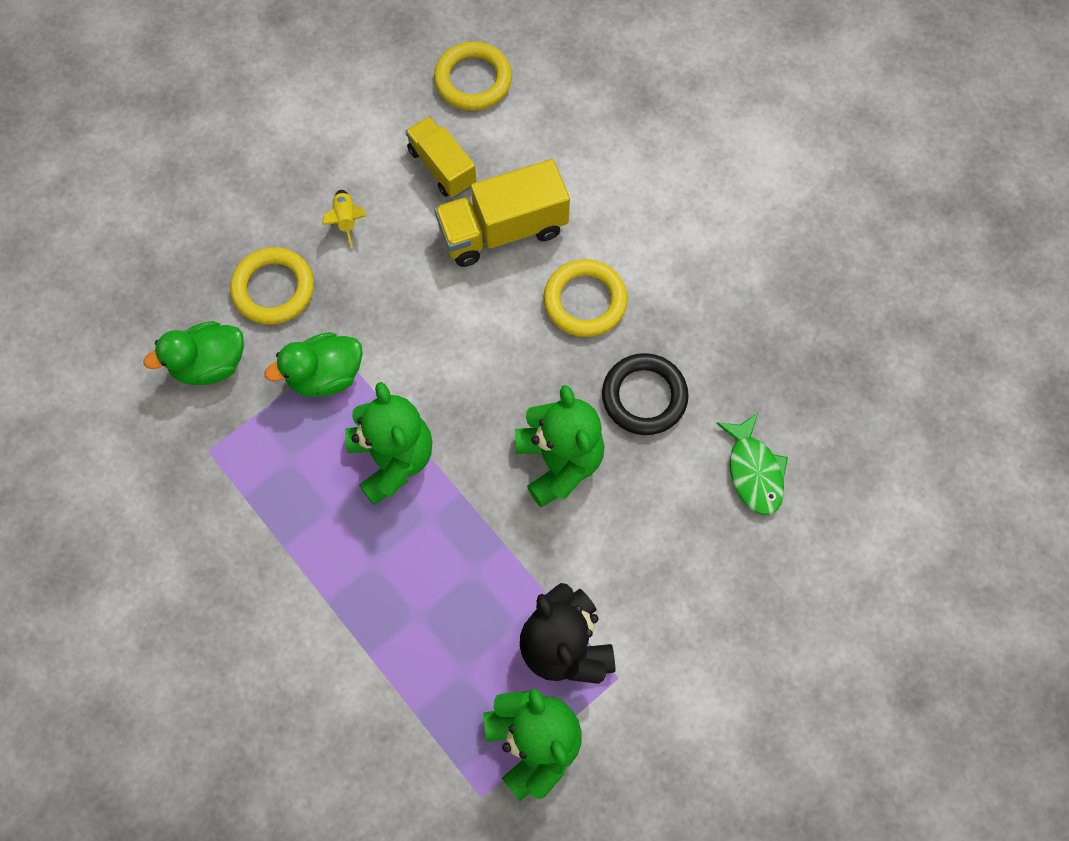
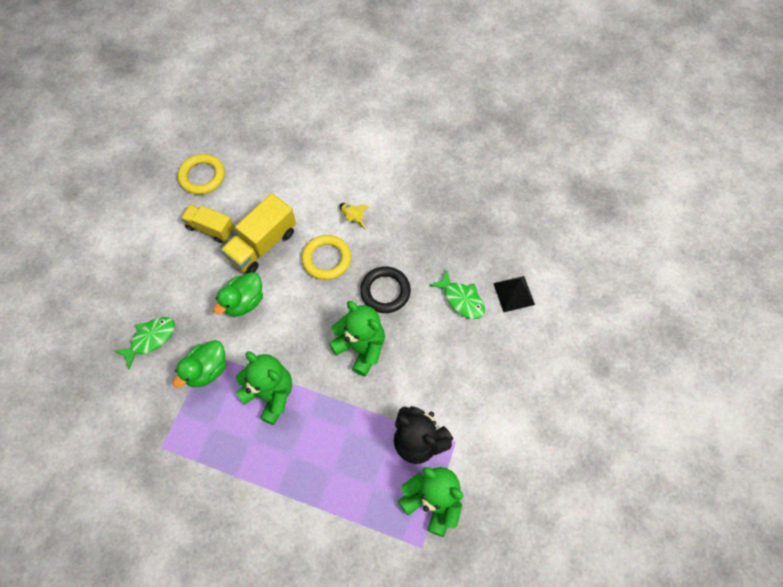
camera: 30 degrees left, 5 degrees down
(210, 364) = (136, 399): green duck -> green duck (244, 302)
(273, 289) = (150, 339): yellow ring -> green fish
(346, 221) = (172, 282): yellow rocket -> yellow rocket (353, 217)
(842, 506) = (514, 293): none -> black pyramid

